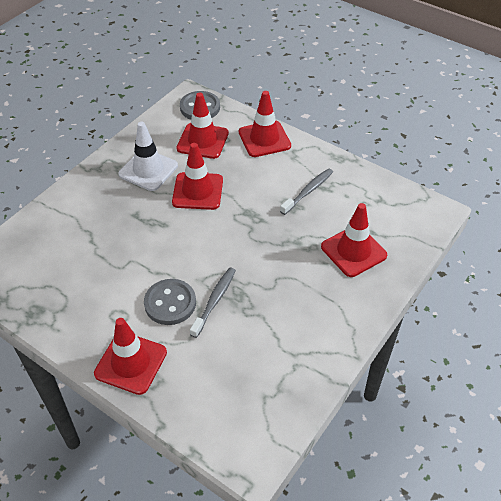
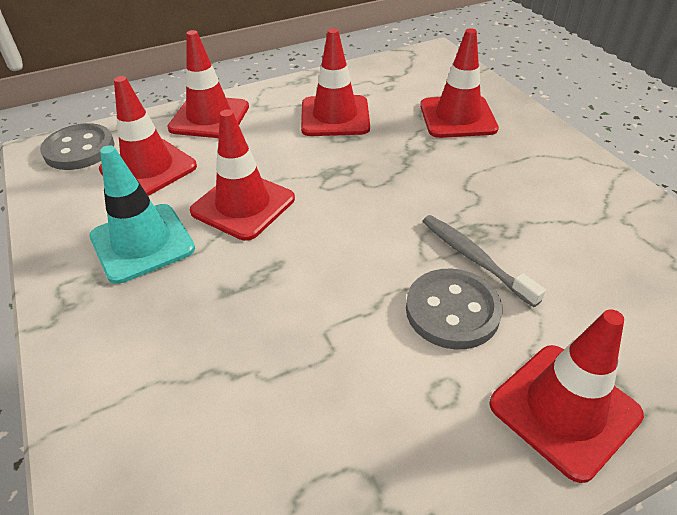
camera: 60 degrees left, 5 degrees down
(148, 170) = (142, 243): white traffic cone -> turquoise traffic cone
(307, 191) = (335, 116): grey toothbrush -> red traffic cone

